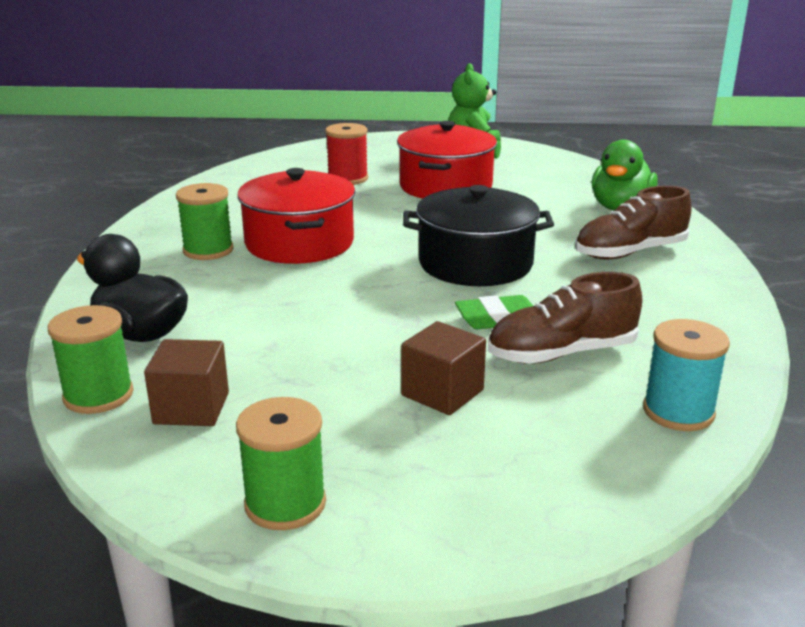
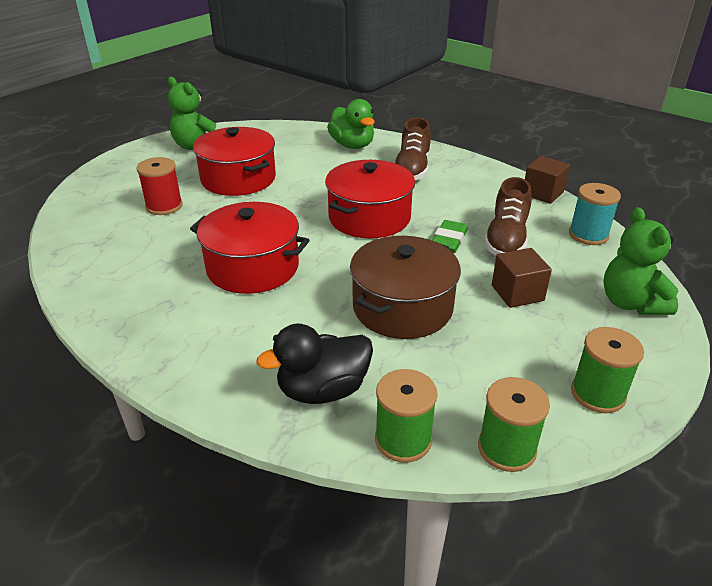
camera: 55 degrees left, 10 degrees up
(191, 408) = (459, 398): brown cube -> brown cube (542, 193)
(208, 250) = (210, 311): green spool -> green spool (506, 448)
(321, 332) = (402, 307): none -> brown pot
(475, 263) = (369, 217): black pot -> red pot
(538, 489) = (631, 303): none -> green teddy bear

